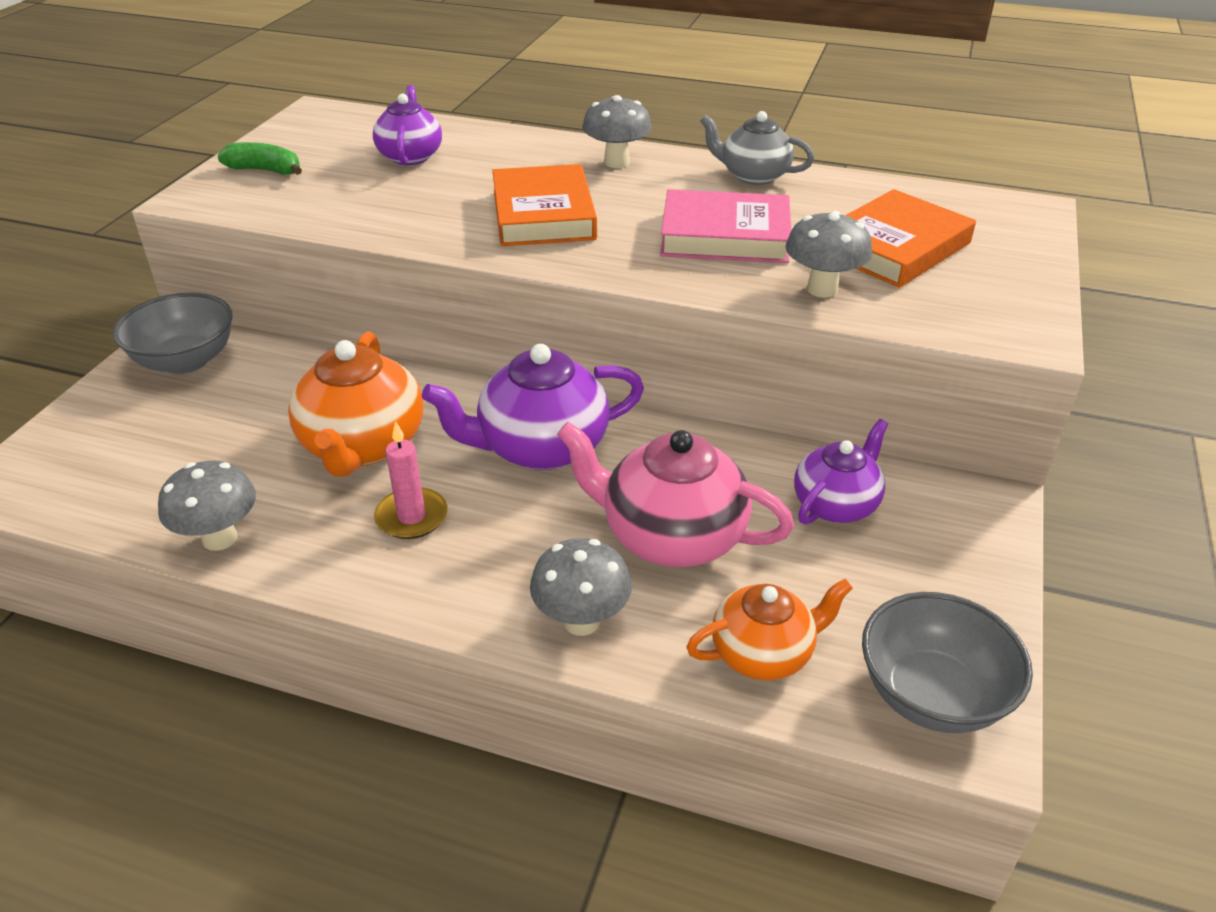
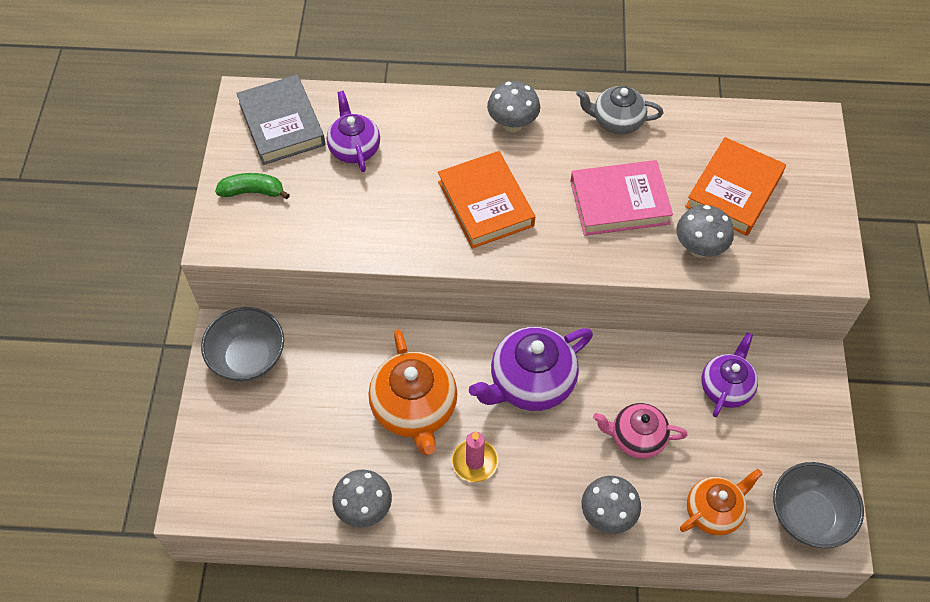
camera: 15 degrees left, 20 degrees up
(340, 131) = (281, 124): none -> grey book
(670, 536) = (636, 438): pink teapot -> pink teapot, size x0.64

